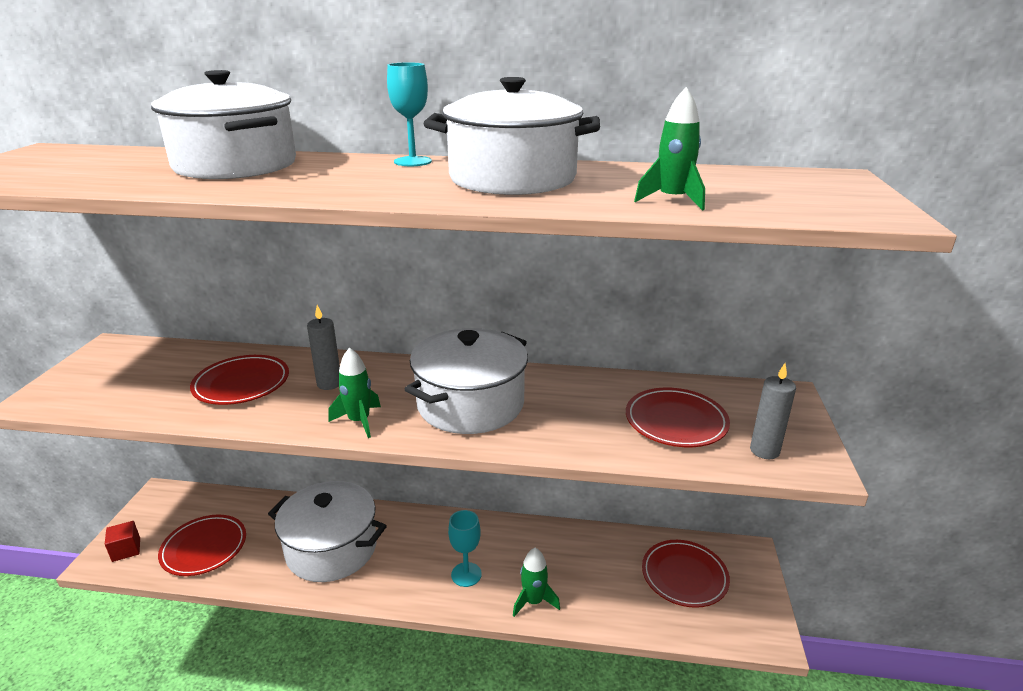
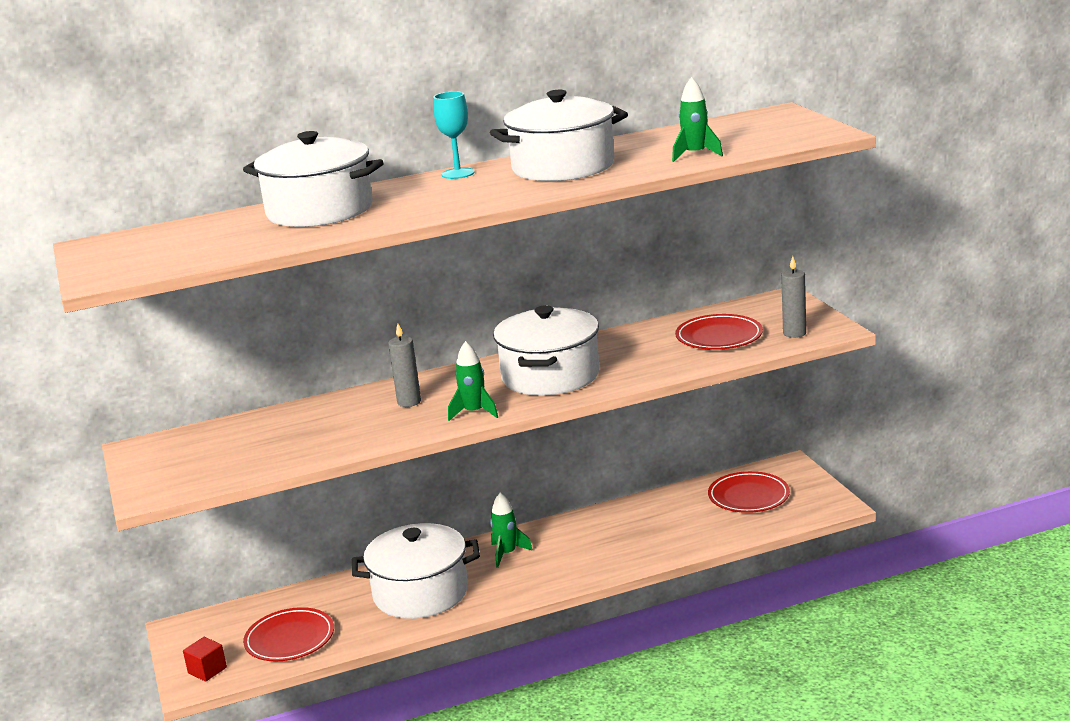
camera: 25 degrees left, 5 degrees down
(241, 384) = (328, 426): red plate -> none
(466, 574) = (566, 562): turquoise goblet -> none
(533, 601) = (640, 555): green rocket -> green rocket (507, 554)

